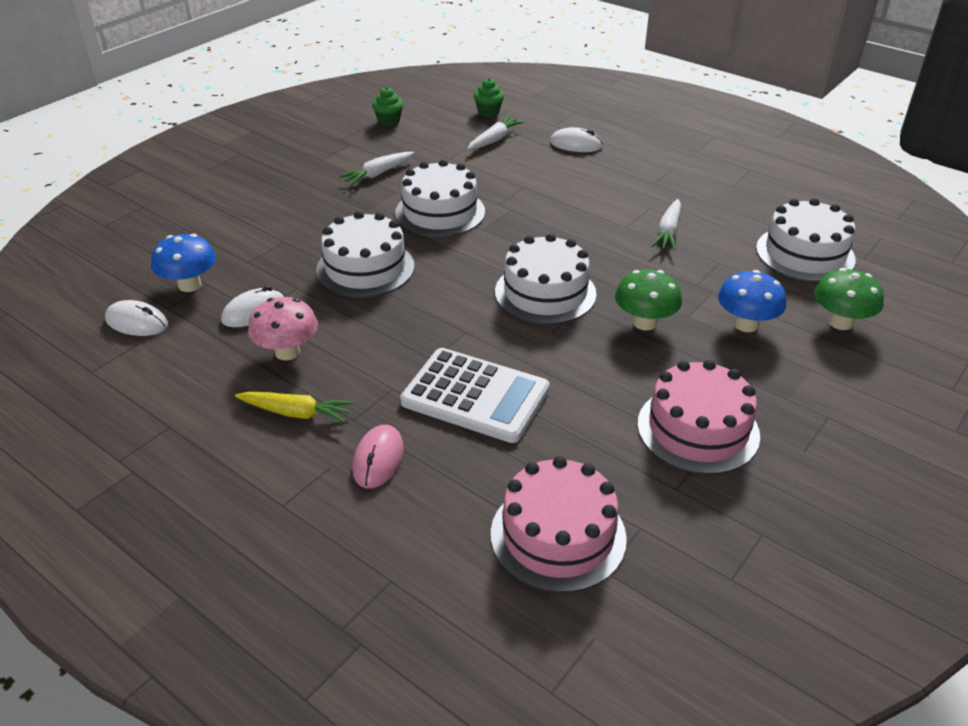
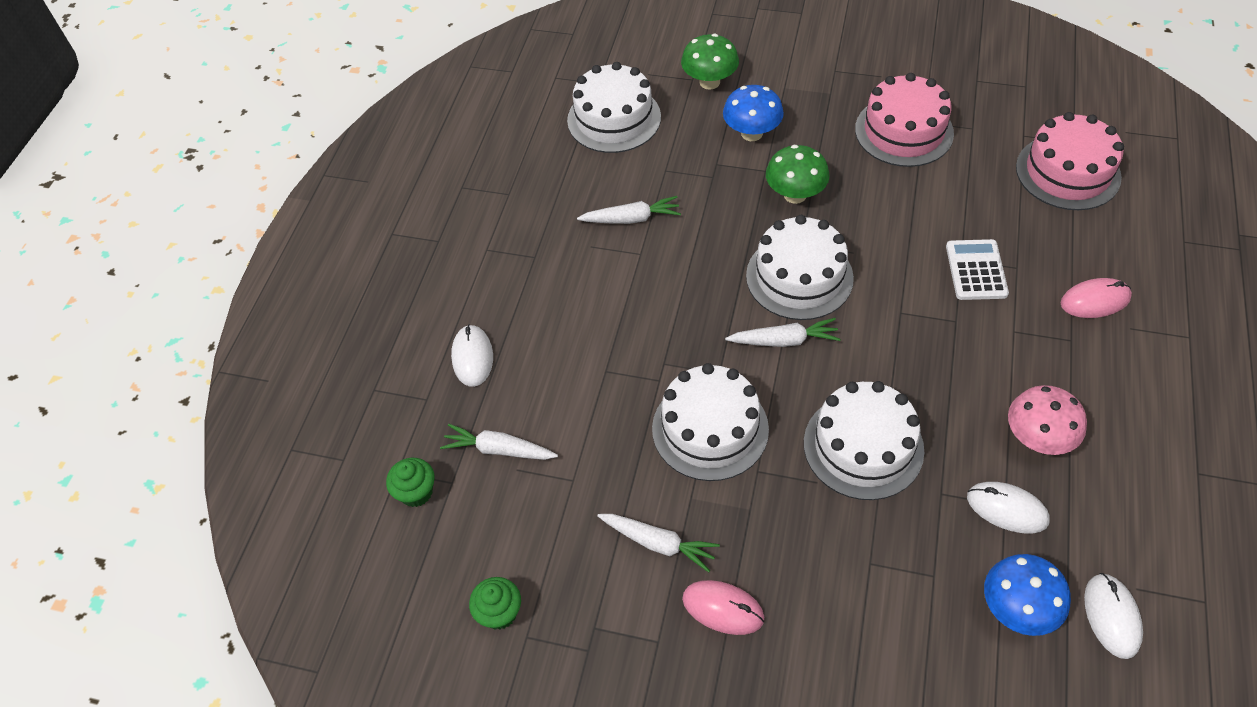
camera: 110 degrees left, 15 degrees up
(296, 413) = (1099, 384): yellow carrot -> none
(315, 183) = (723, 608): none -> pink mouse
(475, 396) = (976, 270): white calculator -> white calculator, size x0.61
(487, 265) = (784, 340): none -> white carrot

